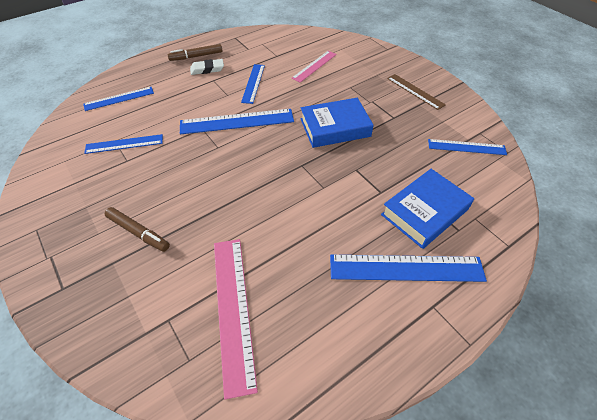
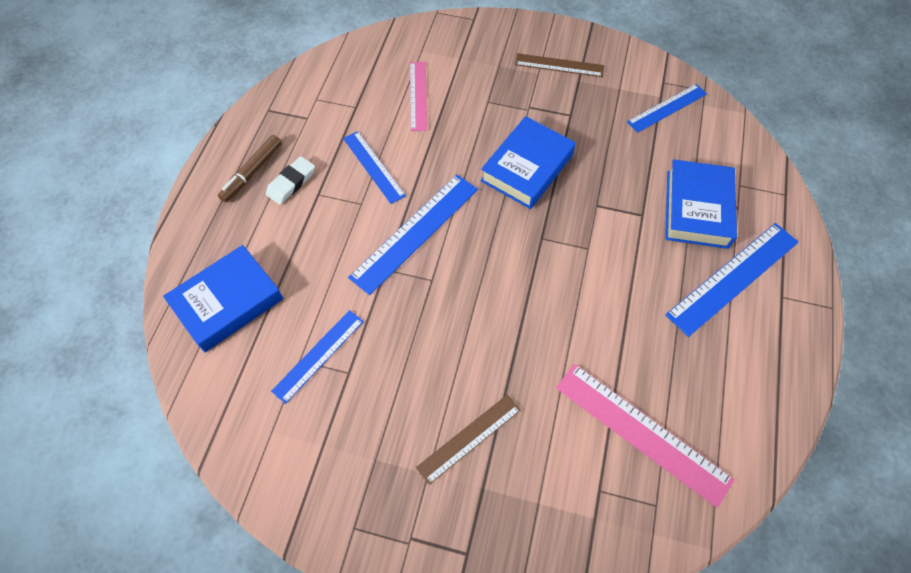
camera: 40 degrees left, 10 degrees up
(119, 98) = (227, 302): blue ruler -> blue book
(138, 232) = (469, 438): brown marker -> brown ruler

